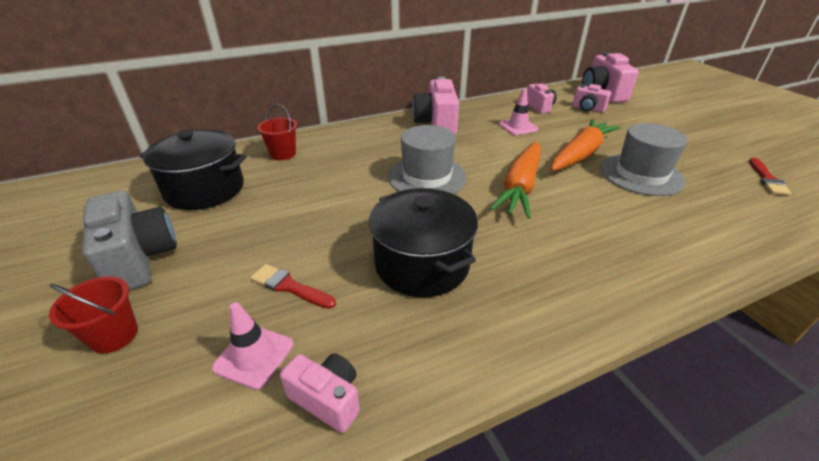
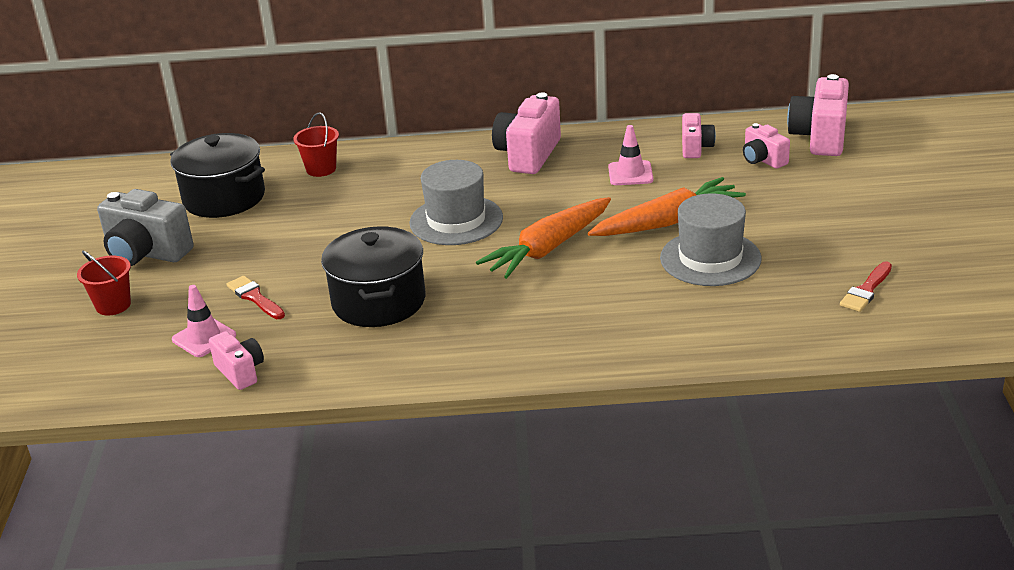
camera: 25 degrees right, 5 degrees down
(140, 259) = (146, 253): grey camera -> grey camera turned 120 degrees clockwise

